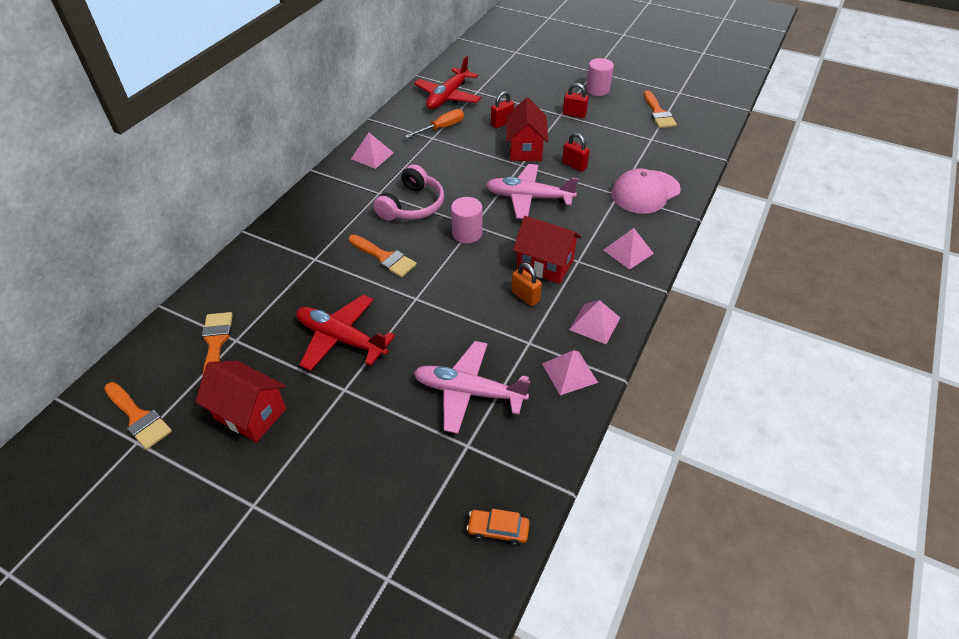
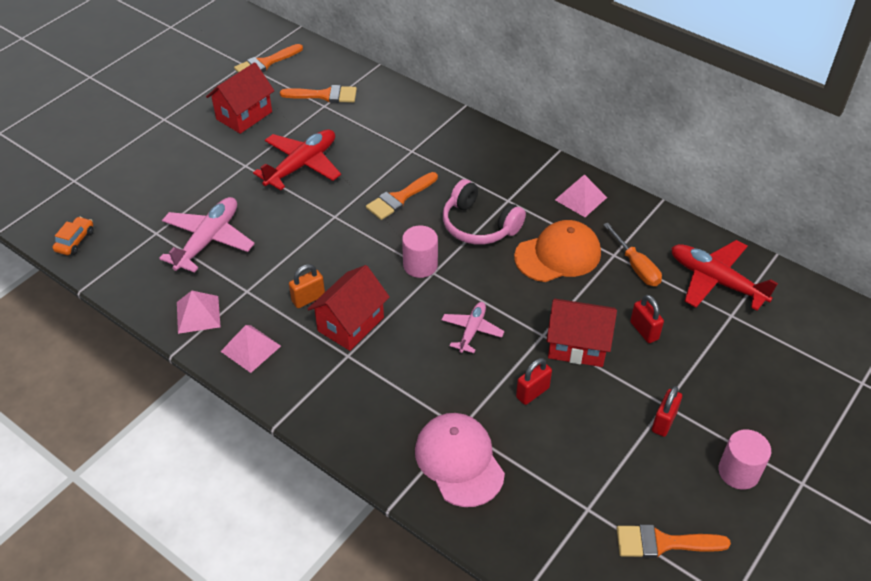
camera: 100 degrees right, 0 degrees up
(438, 163) = (558, 255): none -> orange cap
(528, 198) = (472, 330): pink plane -> pink plane, size x0.58
(628, 251) = (349, 408): pink pyramid -> none

